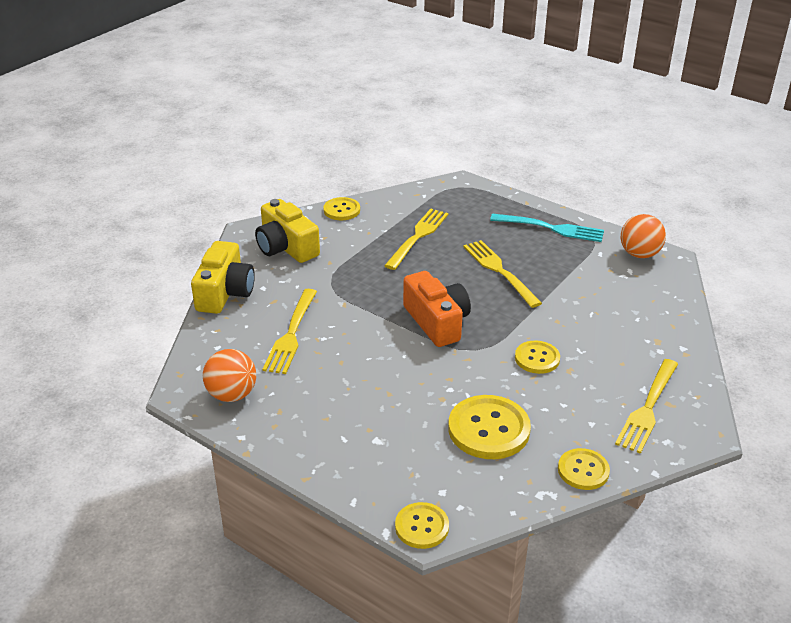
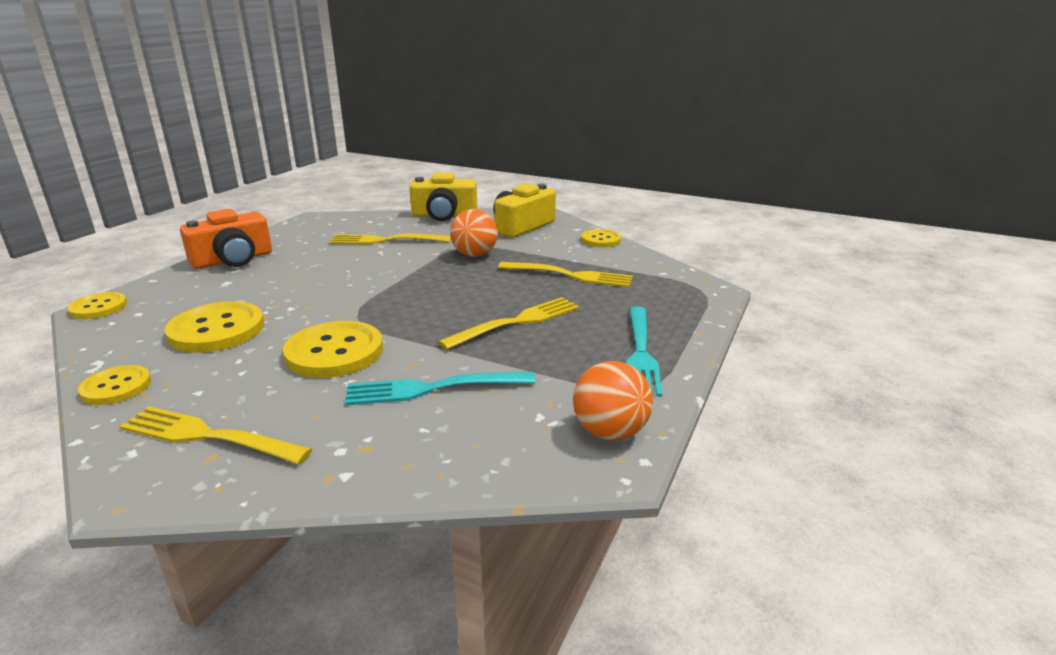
camera: 80 degrees right, 10 degrees down
(232, 395) = (306, 231): orange ball -> orange ball (474, 255)
(437, 322) = (407, 294): orange camera -> orange camera (233, 260)
(537, 358) = (334, 352): yellow button -> yellow button, size x1.68
(591, 313) = (432, 388): none -> turquoise fork

